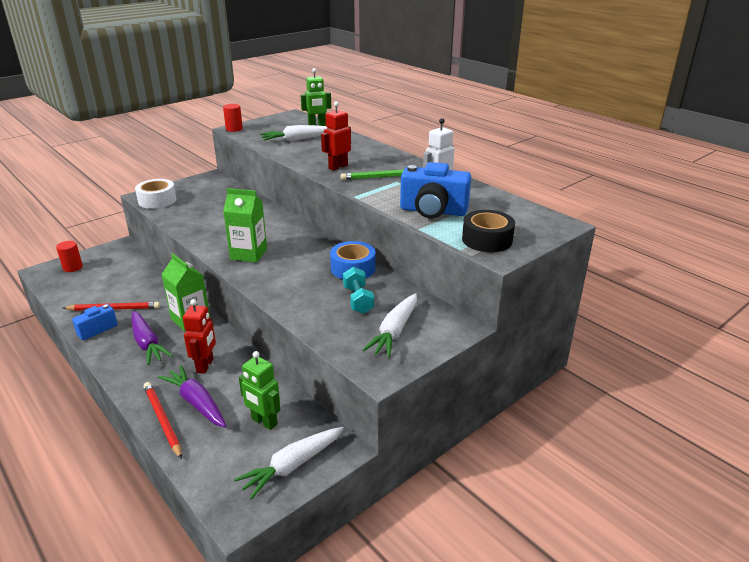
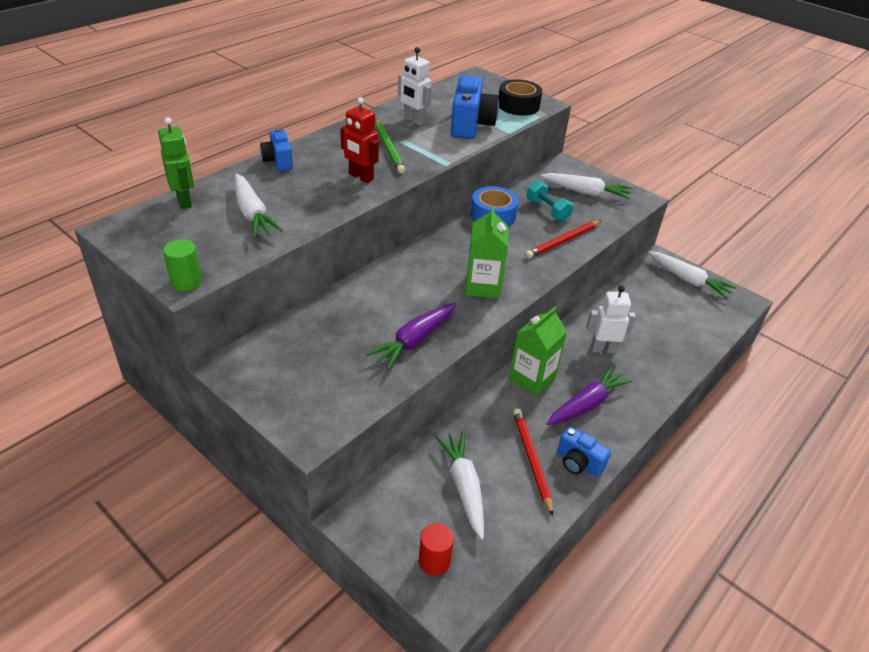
camera: 100 degrees left, 10 degrees up
(113, 280) = (464, 487): none -> white carrot
(157, 200) = (331, 411): white tape -> none
(162, 420) = (685, 361): red pencil -> red pencil (563, 241)
(196, 402) = (653, 344): purple carrot -> purple carrot (414, 341)
(205, 365) = (603, 349): red robot -> white robot
(234, 129) = (186, 282): red cylinder -> green cylinder
(264, 422) = (654, 300): green robot -> none
(358, 300) = (547, 210): turquoise dumbbell -> turquoise dumbbell turned 75 degrees clockwise
(364, 144) = (278, 161): none -> blue camera

